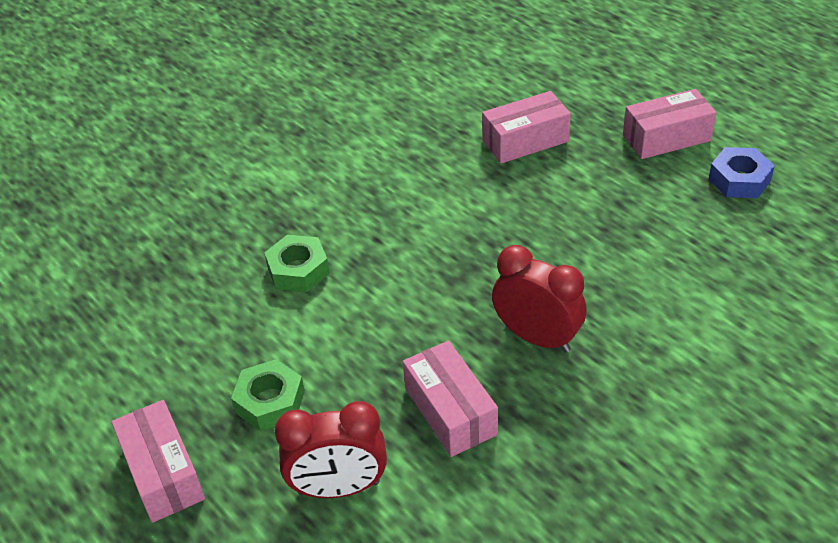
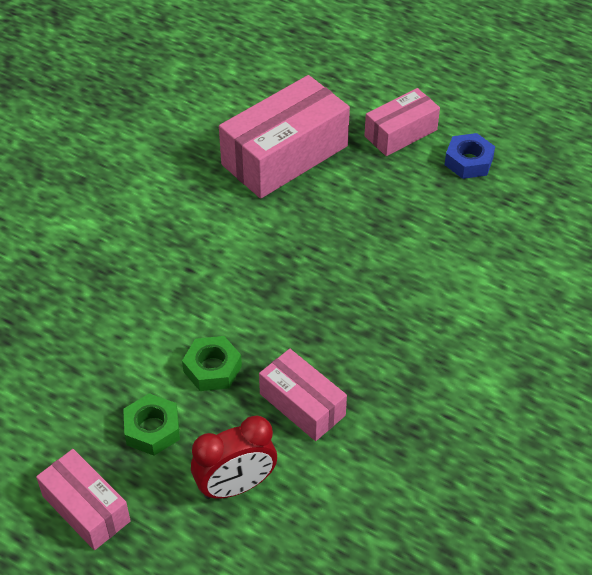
camera: 20 degrees left, 5 degrees up
(298, 270) = (131, 310): green nut -> green nut (212, 369)
(525, 141) = (285, 155): pink box -> pink box, size x1.72
(537, 337) = (350, 329): red clock -> none

